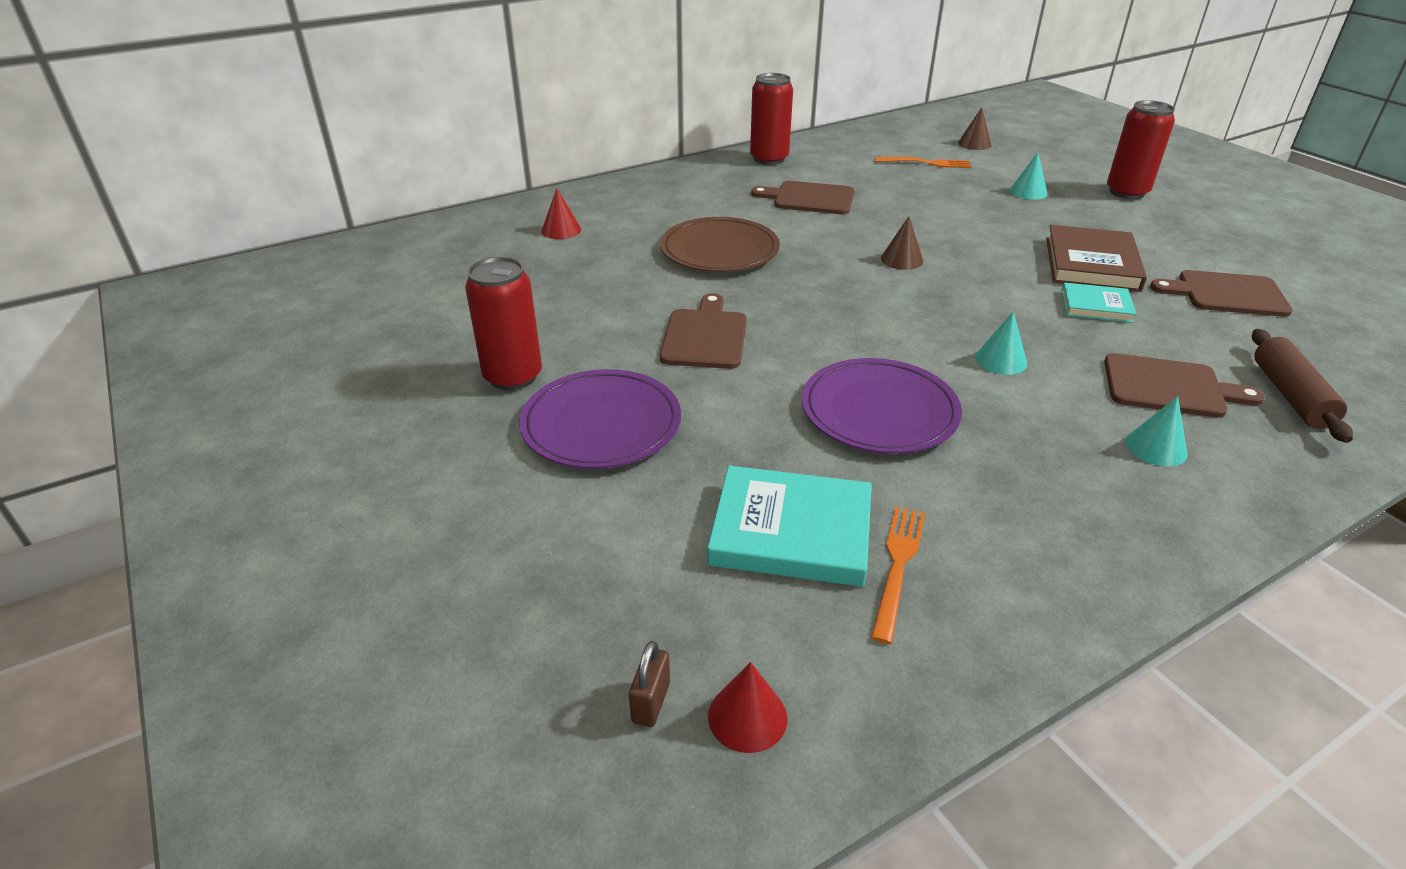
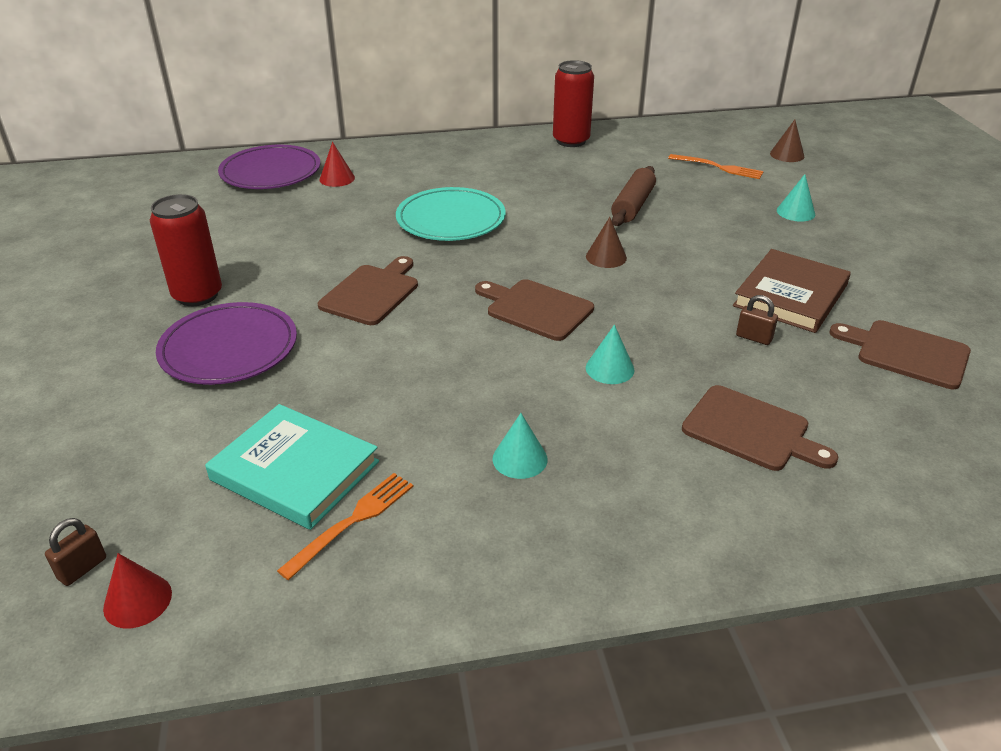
camera: 20 degrees right, 0 degrees up
(719, 250) = (451, 219): brown plate -> turquoise plate
(810, 198) = (574, 184): brown cutting board -> brown cutting board (536, 309)
(879, 411) = (457, 389): purple plate -> purple plate (270, 172)
(1096, 306) = (754, 338): turquoise book -> brown padlock
(1127, 192) = (903, 229): red can -> none
(1156, 447) = (679, 482): turquoise cone -> turquoise cone (520, 459)
(1290, 395) = (871, 467): brown rolling pin -> brown rolling pin (632, 206)

